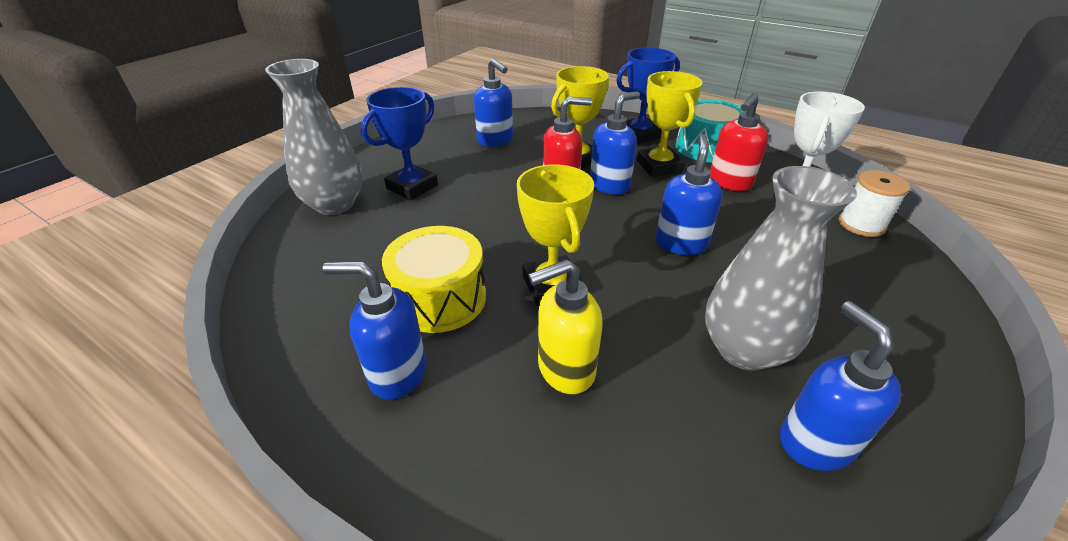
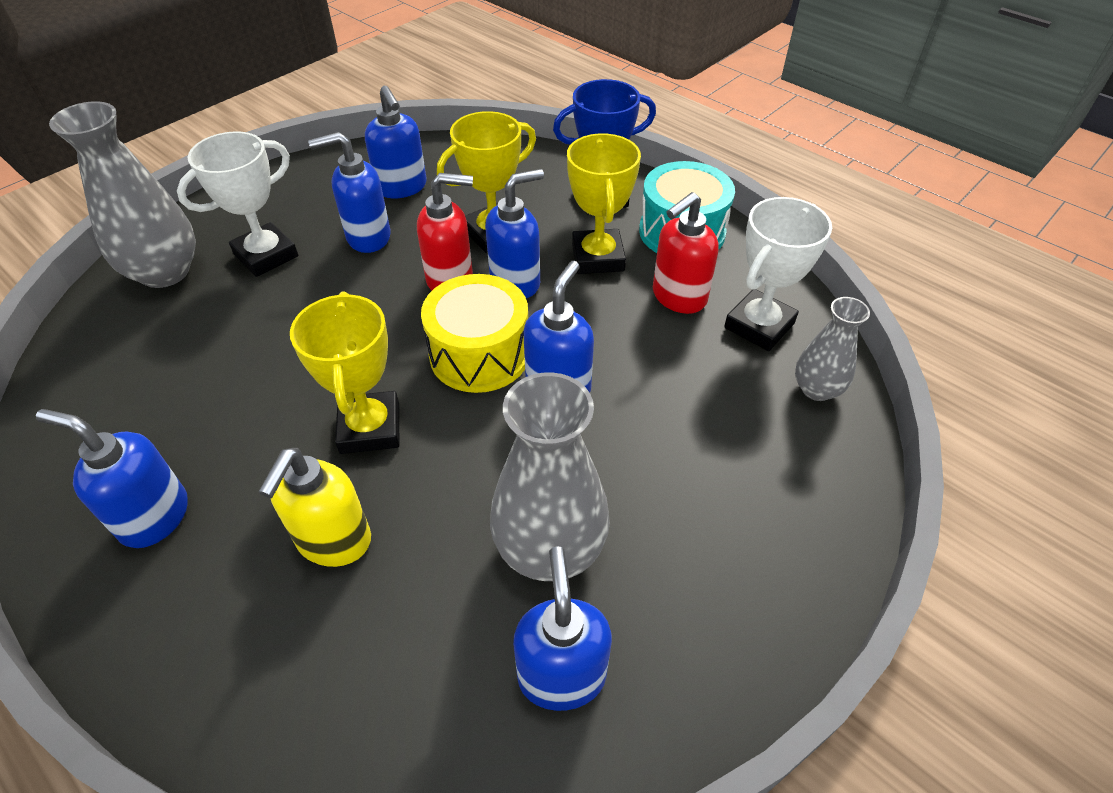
camera: 10 degrees right, 10 degrees up
(412, 187) = (266, 255): blue trophy -> white trophy
(440, 298) = (235, 426): yellow drum -> yellow drum (479, 354)
(485, 170) = (368, 237): none -> blue soap dispenser
(565, 369) = (334, 541): yellow soap dispenser -> yellow soap dispenser turned 60 degrees counterclockwise
(861, 224) = (816, 389): white spool -> grey vase

